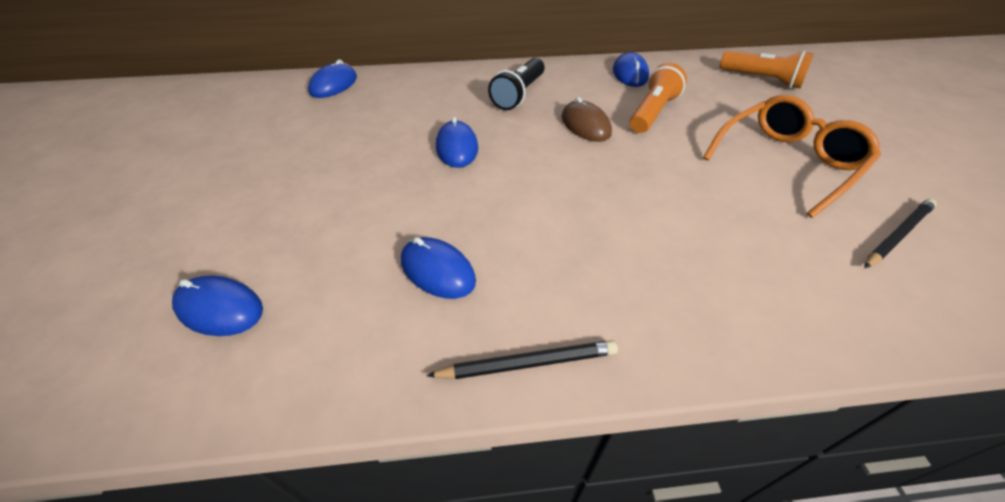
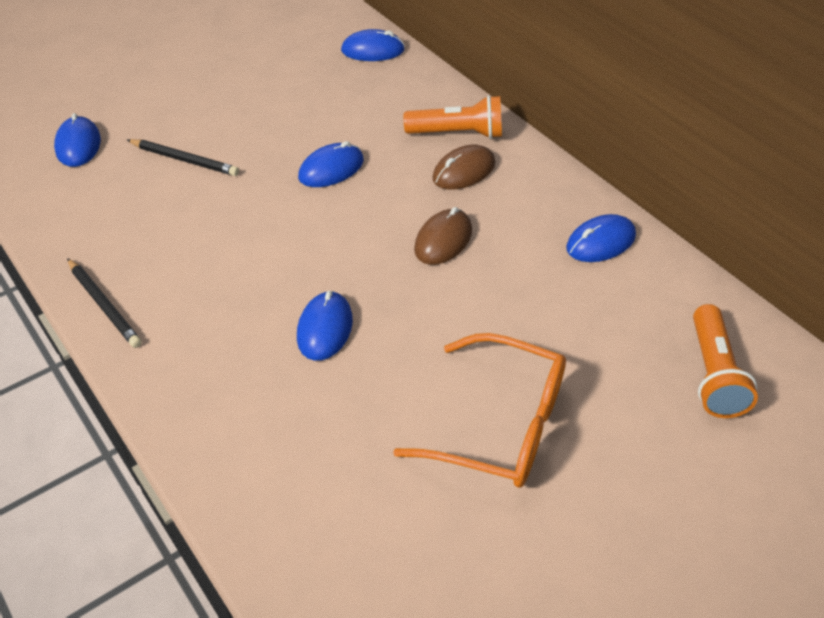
camera: 60 degrees right, 0 degrees up
(437, 270) = (166, 225): blue mouse -> blue mouse (324, 328)
(518, 94) = (464, 171): black flashlight -> brown mouse
(652, 112) = (518, 285): orange flashlight -> orange flashlight (458, 133)
(897, 235) = (416, 538): black pencil -> black pencil (184, 160)

